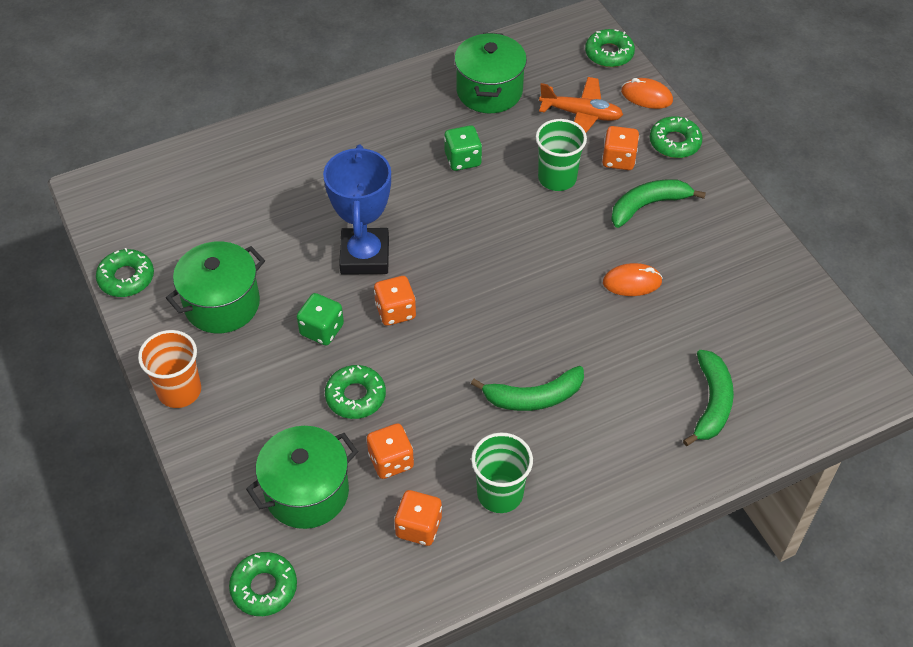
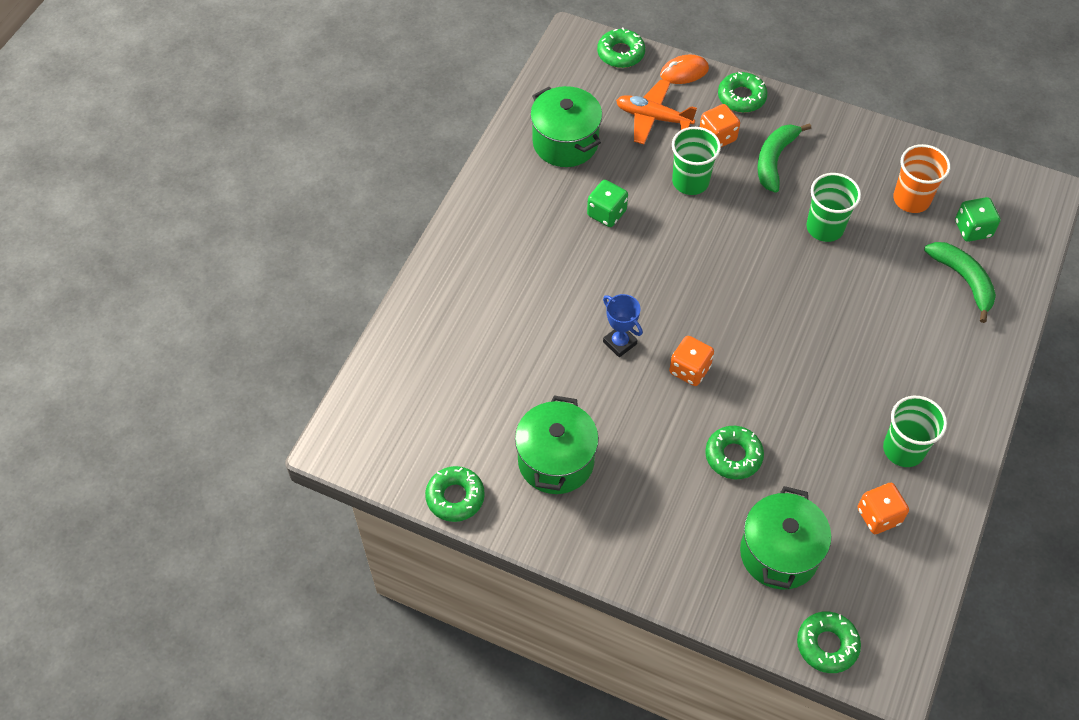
camera: 40 degrees left, 5 degrees up
(179, 391) = (602, 553): orange cup -> orange cup (911, 199)
(322, 330) = (653, 424): green dice -> green dice (972, 229)
(364, 256) = (619, 343): blue trophy -> blue trophy, size x0.53
(391, 461) = (809, 484): orange dice -> none
(534, 397) = (851, 362): green banana -> none
(581, 114) = (653, 118): orange plane -> orange plane turned 135 degrees counterclockwise
(632, 282) = (825, 227): orange mouse -> green cup

